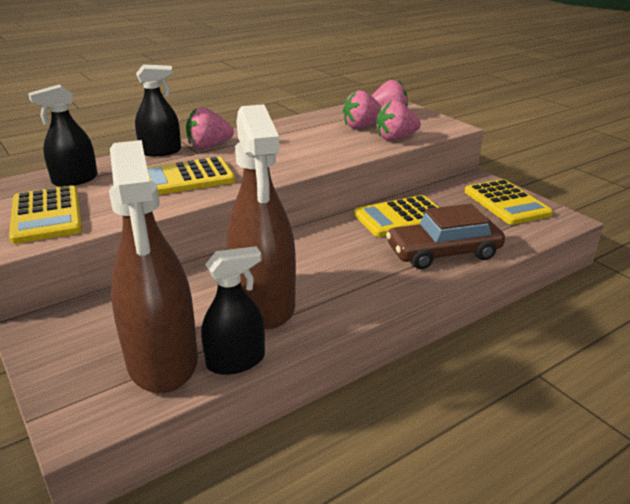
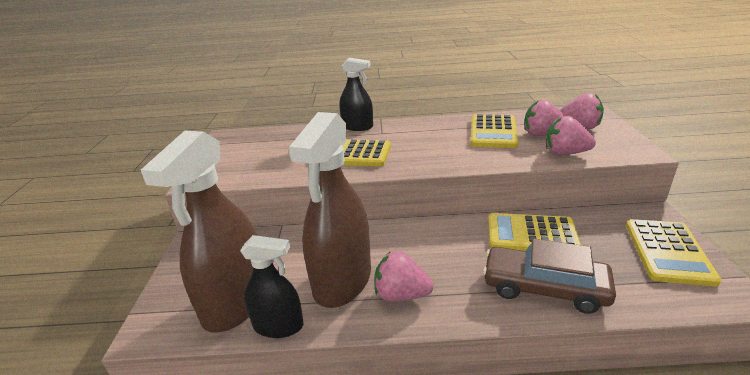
camera: 35 degrees right, 0 degrees up
(46, 215) = (240, 163): yellow calculator -> yellow calculator (493, 132)
(75, 180) = (283, 139): black spray bottle -> none
(209, 146) = (395, 129): pink strawberry -> pink strawberry (401, 295)

